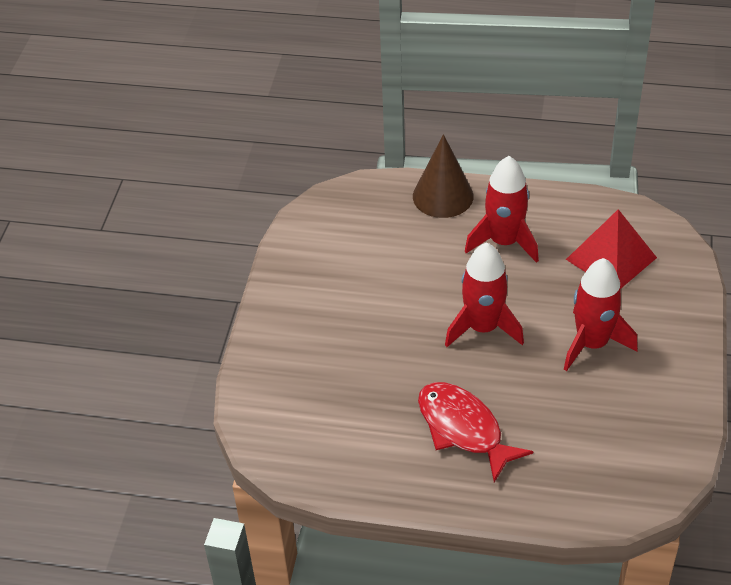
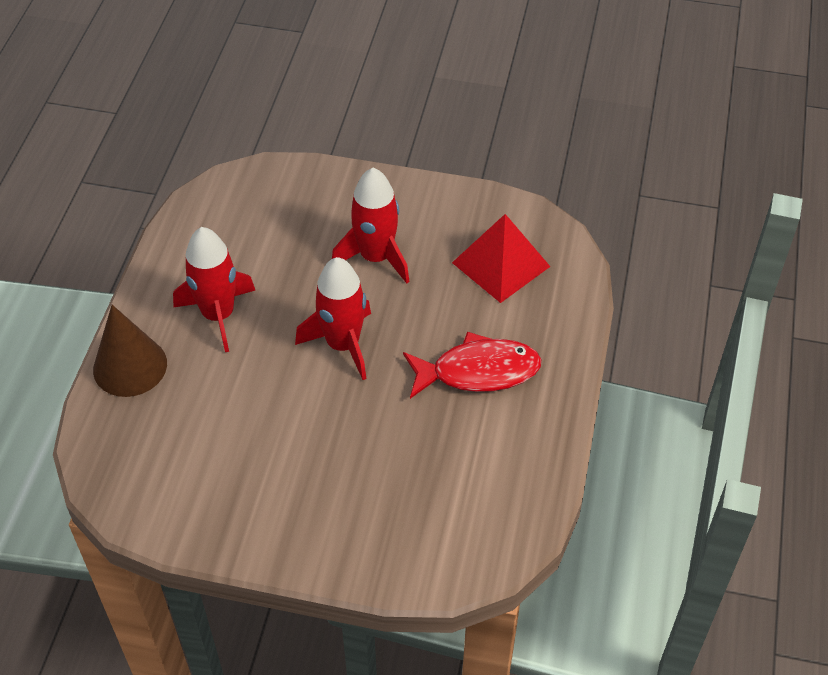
camera: 90 degrees left, 5 degrees up
(463, 429) = (478, 371): red fish -> red fish turned 150 degrees counterclockwise
(611, 258) = (261, 228): red pyramid -> red pyramid (500, 264)

